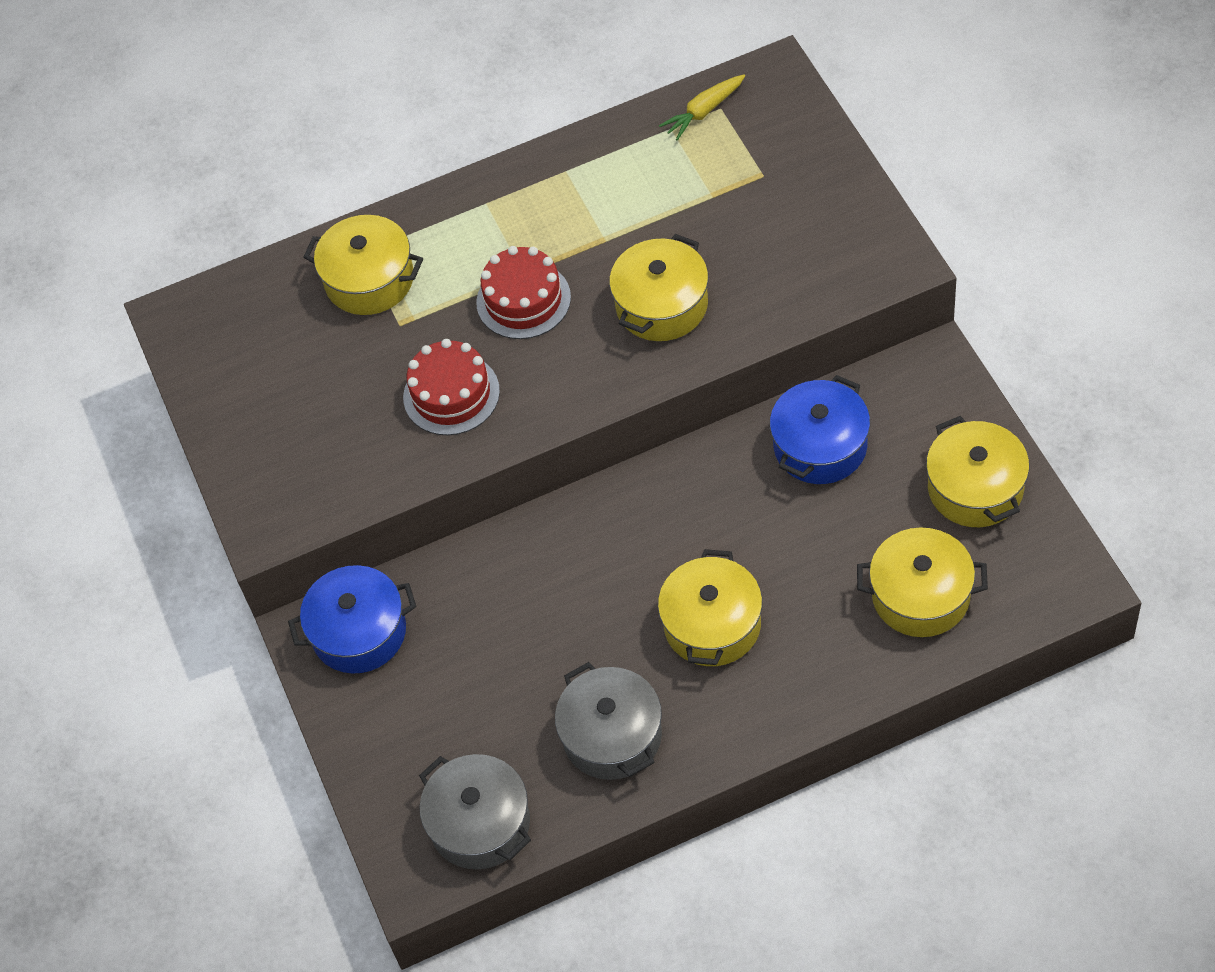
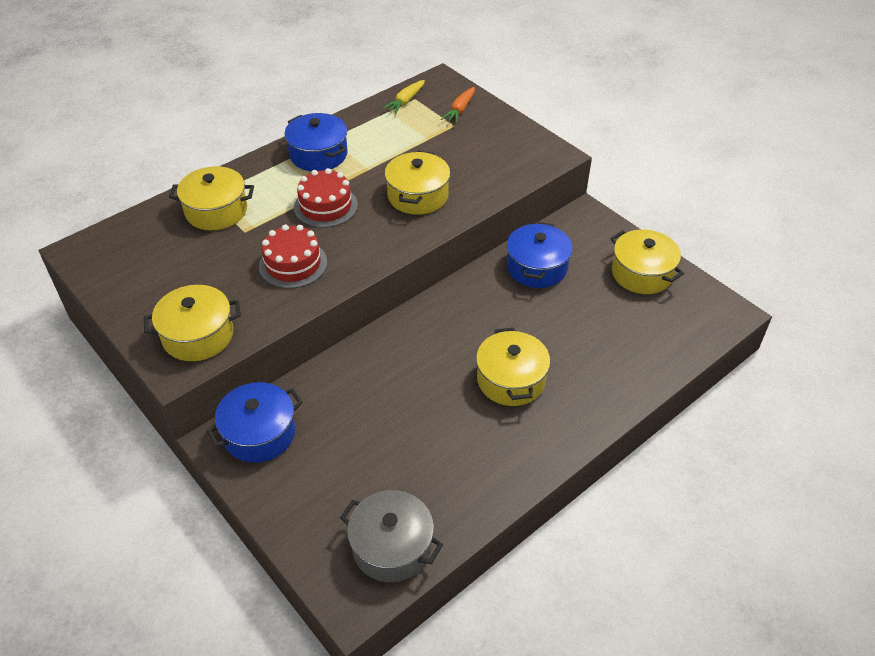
camera: 25 degrees left, 10 degrees down
(540, 199) = (318, 154): none -> blue pot
(612, 736) = (469, 464): grey pot -> none
(784, 144) = (460, 110): none -> orange carrot
(921, 596) = (638, 337): yellow pot -> yellow pot (198, 335)

